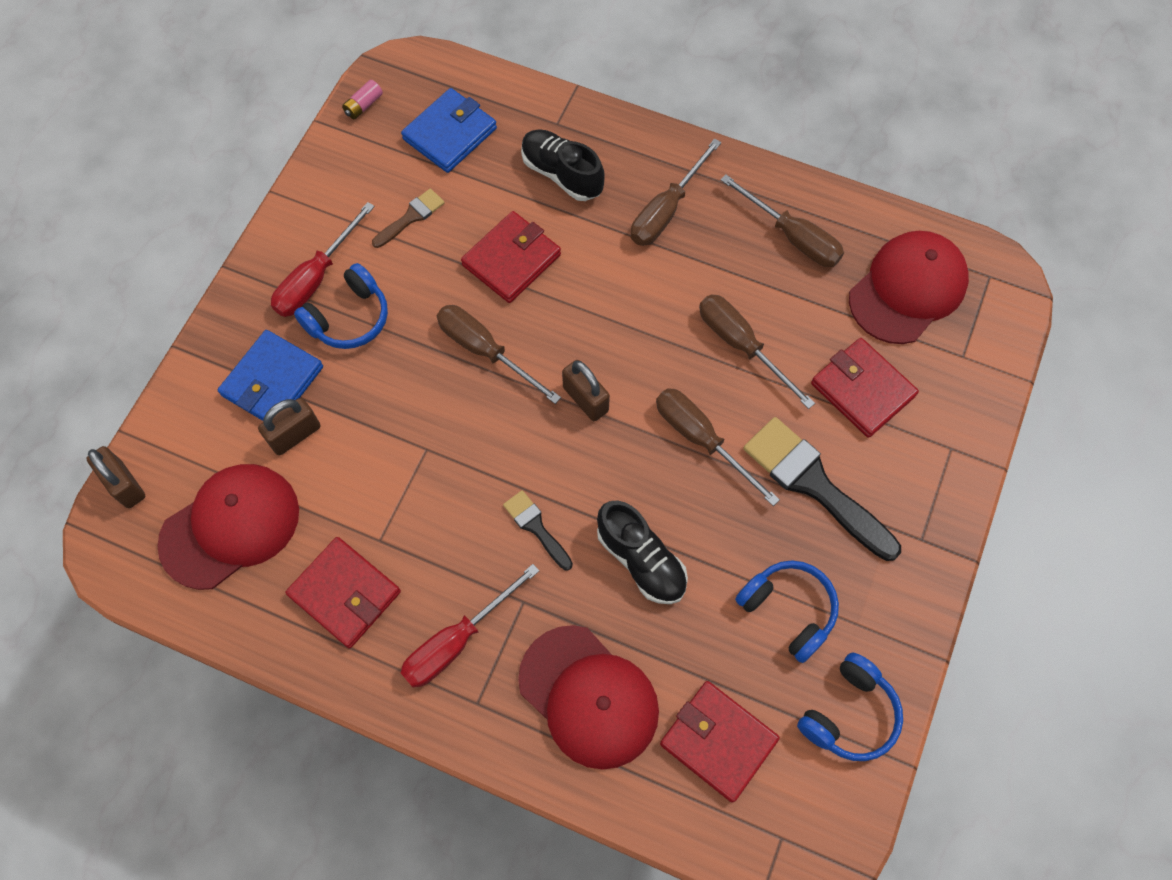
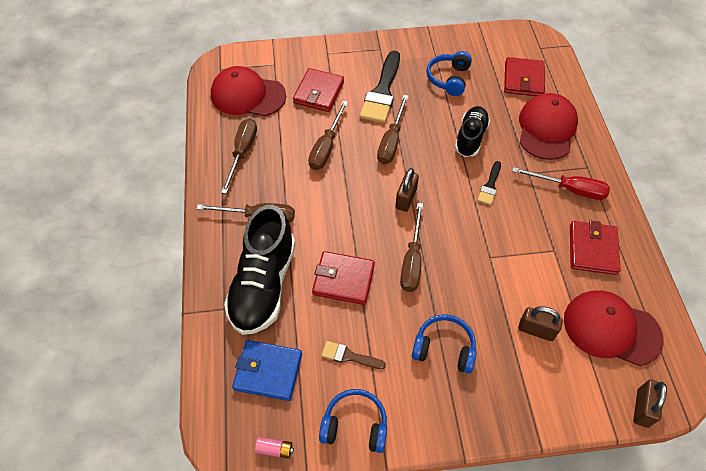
camera: 120 degrees left, 10 degrees down
(272, 381) = (516, 366): blue wallet -> none
(316, 278) = (431, 387): red screwdriver -> none
(562, 174) = (263, 285): black shoe -> black shoe, size x1.67
(849, 714) = (475, 45): blue headphones -> blue headphones (355, 425)

